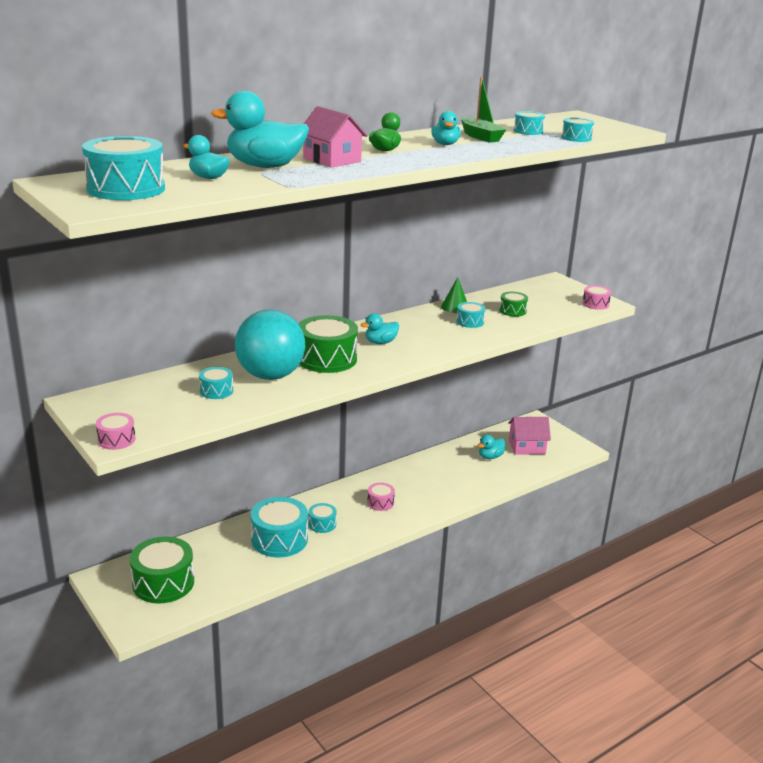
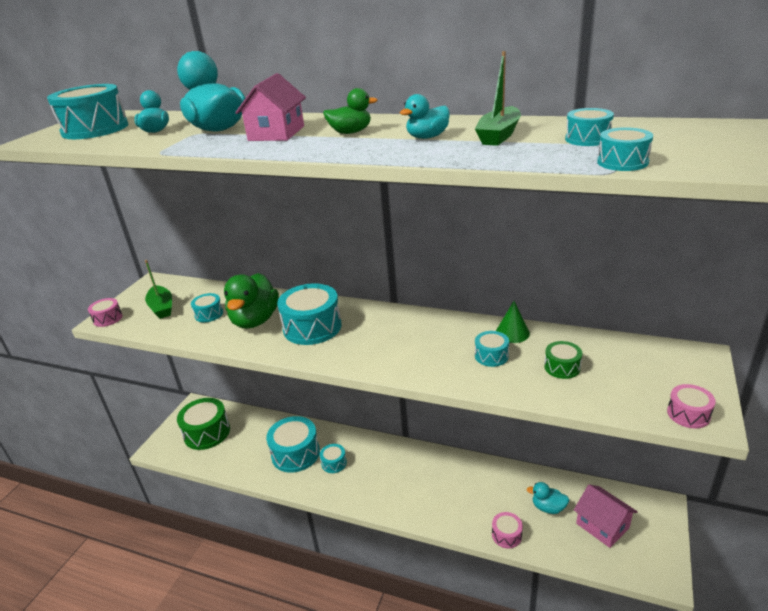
camera: 60 degrees right, 5 degrees up
(153, 408) = (162, 307): none -> green boat
(270, 376) = (255, 320): turquoise ball -> green duck
(327, 359) = (312, 327): green drum -> turquoise drum
(380, 342) = (376, 334): turquoise duck -> none
(380, 503) = (394, 478): pink drum -> pink drum (506, 535)

